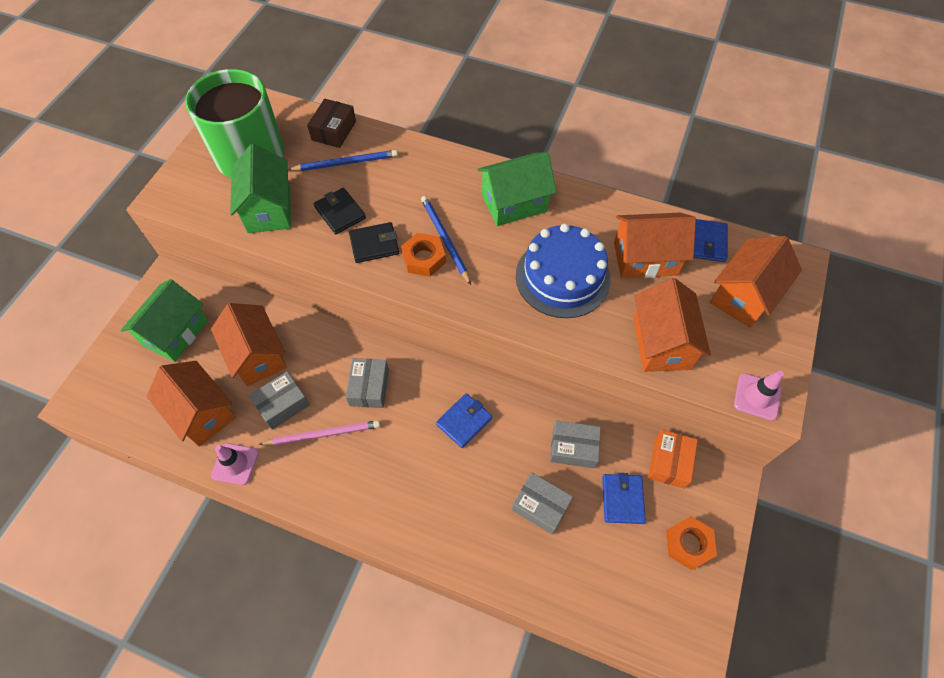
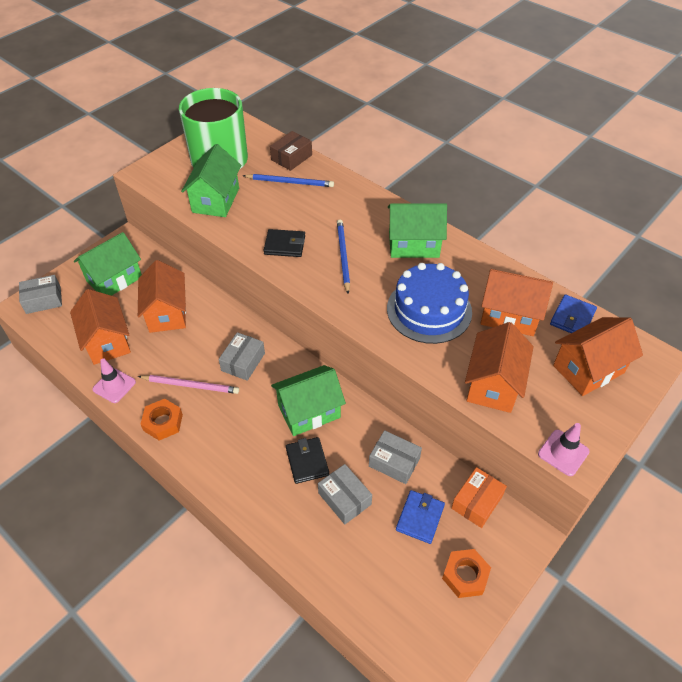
camera: 20 degrees right, 10 degrees down
(282, 404) = (169, 354): grey box -> grey box (43, 300)
(340, 213) = (268, 216): black wallet -> black wallet (307, 461)
(424, 258) = (319, 265): orange nut -> orange nut (163, 422)
(464, 421) = (309, 411): blue wallet -> green house

